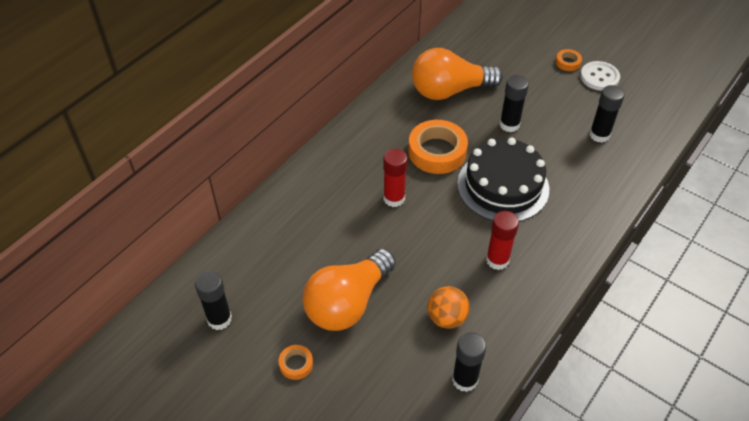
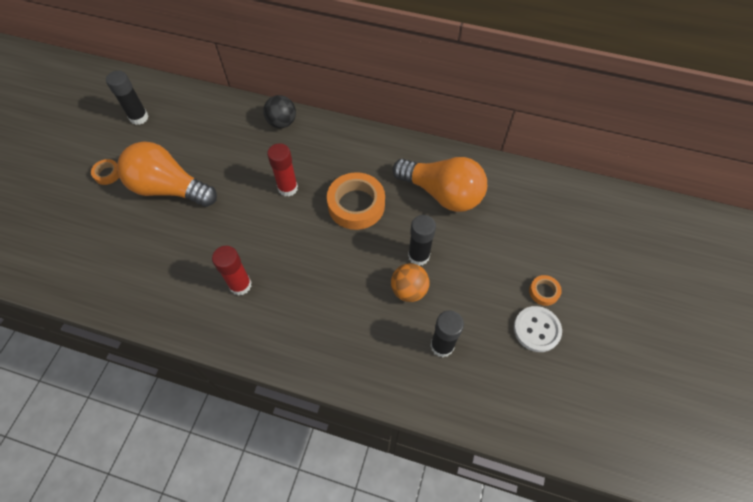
camera: 70 degrees right, 10 degrees up
(302, 184) = (282, 122): none -> black ball
(447, 318) = (168, 261): orange ball -> orange ball (409, 290)
(449, 90) = (442, 193): orange light bulb -> orange light bulb turned 150 degrees clockwise
(464, 380) = (109, 289): black glue stick -> none
(503, 186) = (332, 269): black cake -> none

